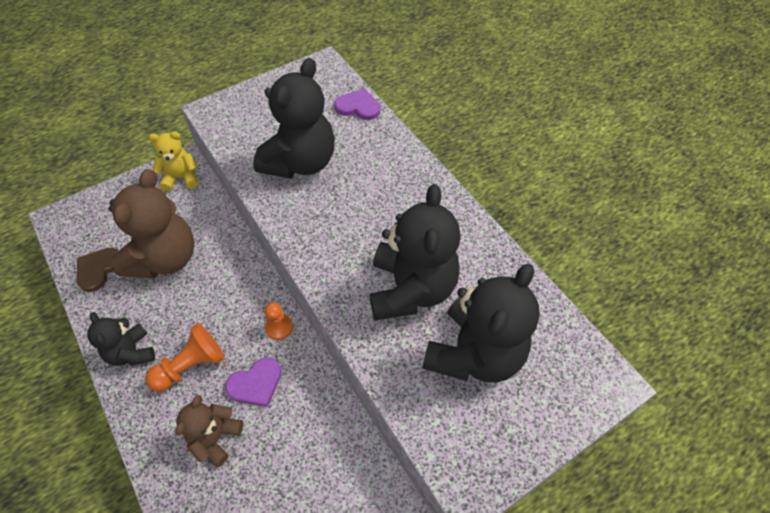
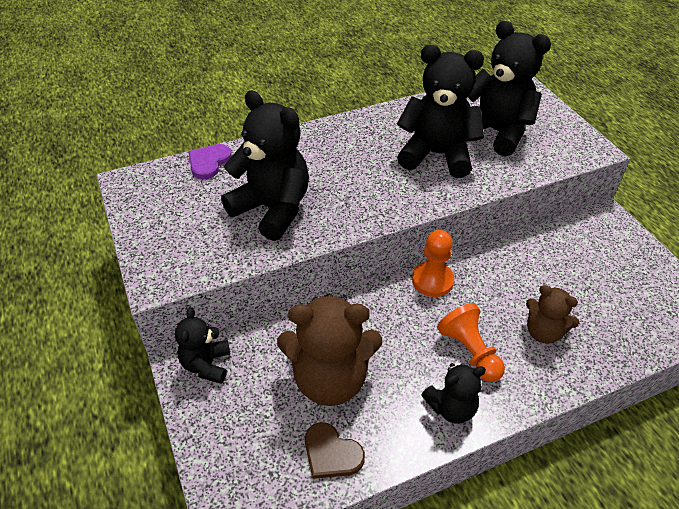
camera: 80 degrees left, 10 degrees down
(165, 258) = (330, 379): brown teddy bear -> brown teddy bear turned 150 degrees clockwise
(181, 178) = (207, 365): yellow teddy bear -> black teddy bear
(256, 383) = (490, 300): purple heart -> none
(279, 327) = (432, 280): orange pawn -> orange pawn, size x1.55

